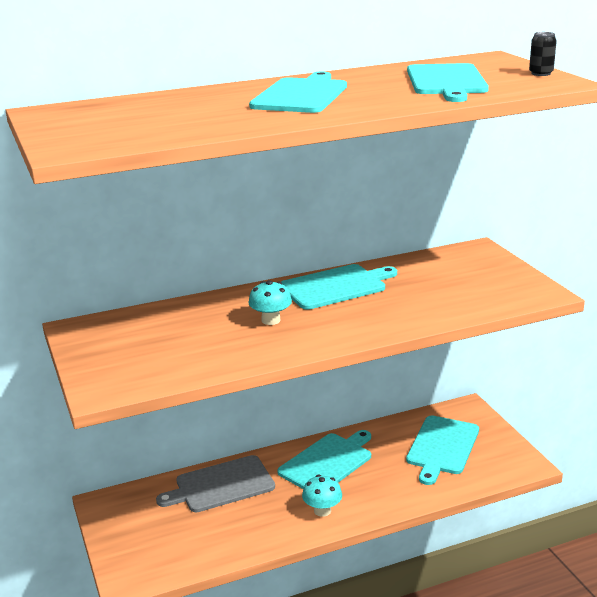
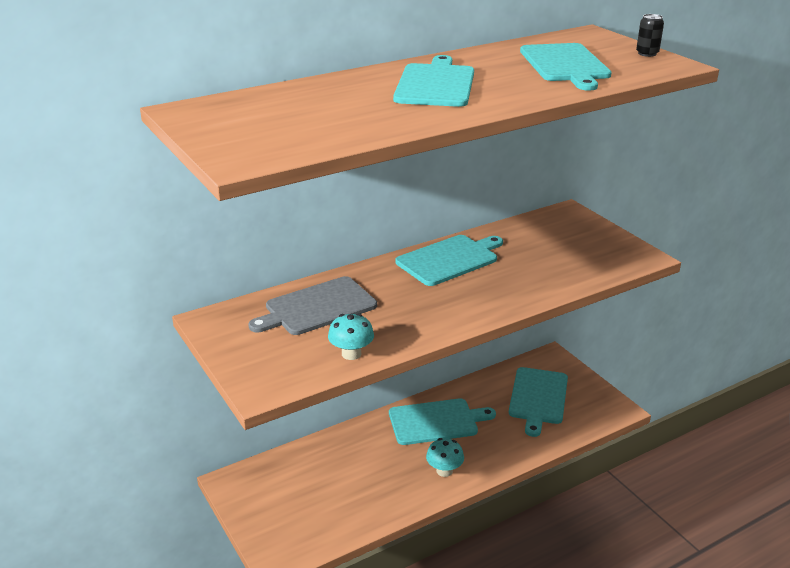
camera: 10 degrees left, 5 degrees up
(221, 485) = (341, 453): grey cutting board -> grey cutting board (317, 307)
(271, 320) = (400, 300): turquoise mushroom -> turquoise mushroom (351, 354)
(327, 462) = (436, 421): turquoise cutting board -> turquoise cutting board turned 45 degrees clockwise

